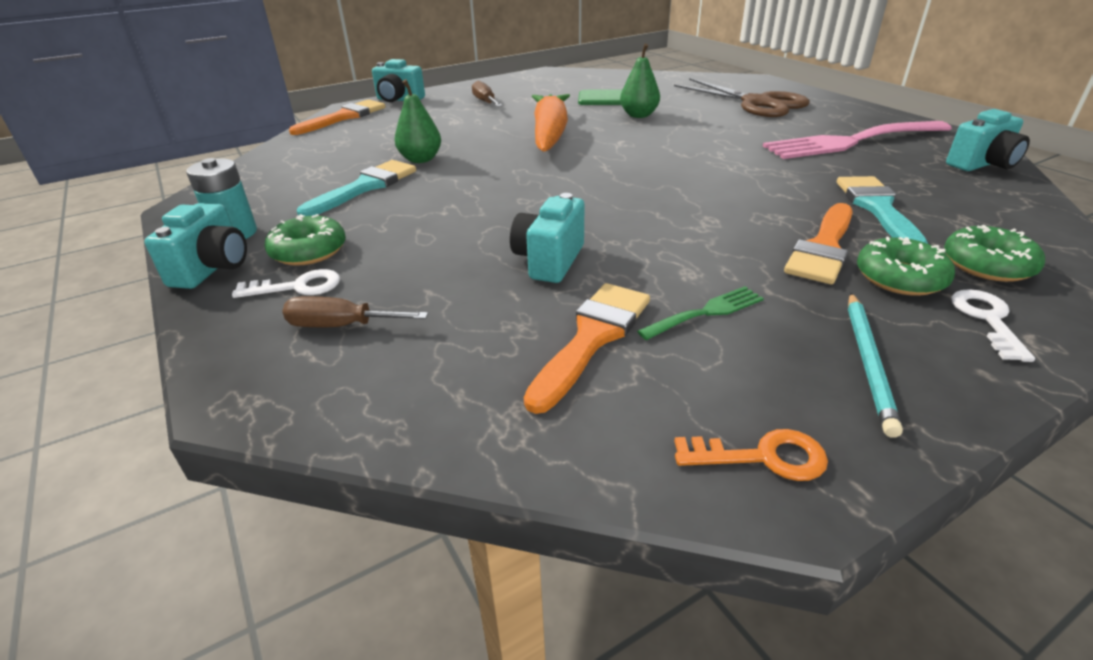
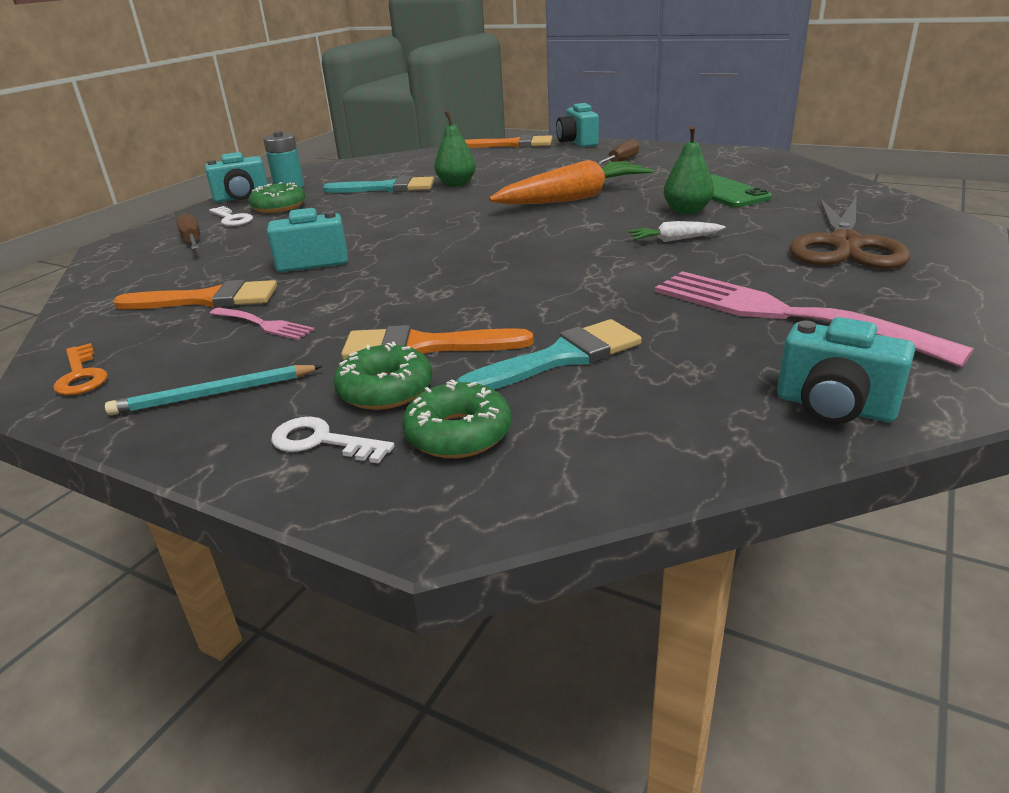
camera: 60 degrees right, 5 degrees down
(692, 132) = (674, 240): none -> white carrot
(706, 312) = (264, 324): green fork -> pink fork
(987, 319) = (322, 441): white key -> white key turned 135 degrees counterclockwise

